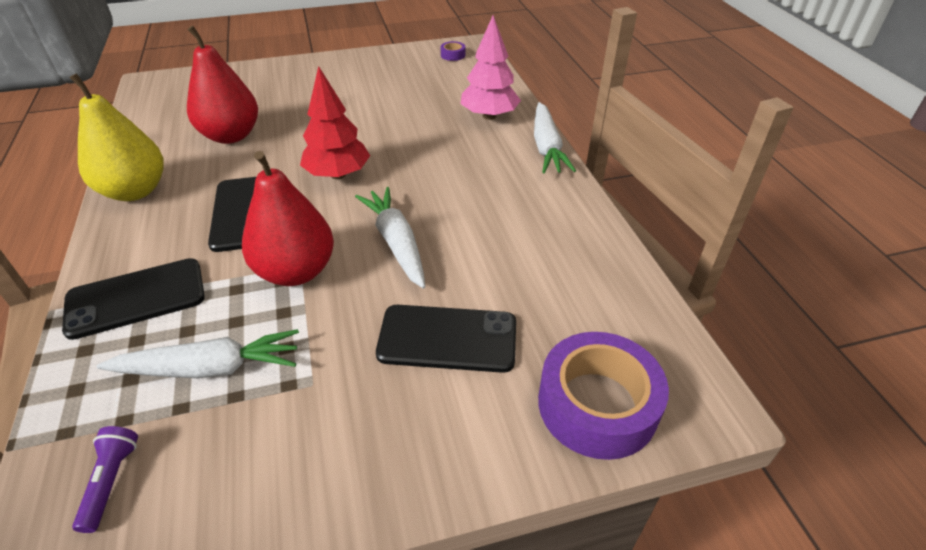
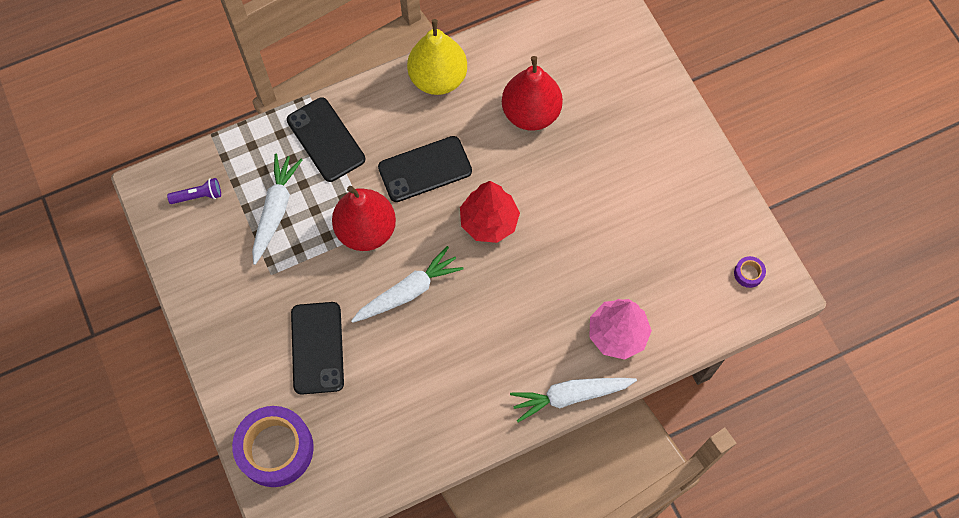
camera: 80 degrees right, 25 degrees up
(209, 368) = (275, 211): white carrot -> white carrot turned 150 degrees counterclockwise

